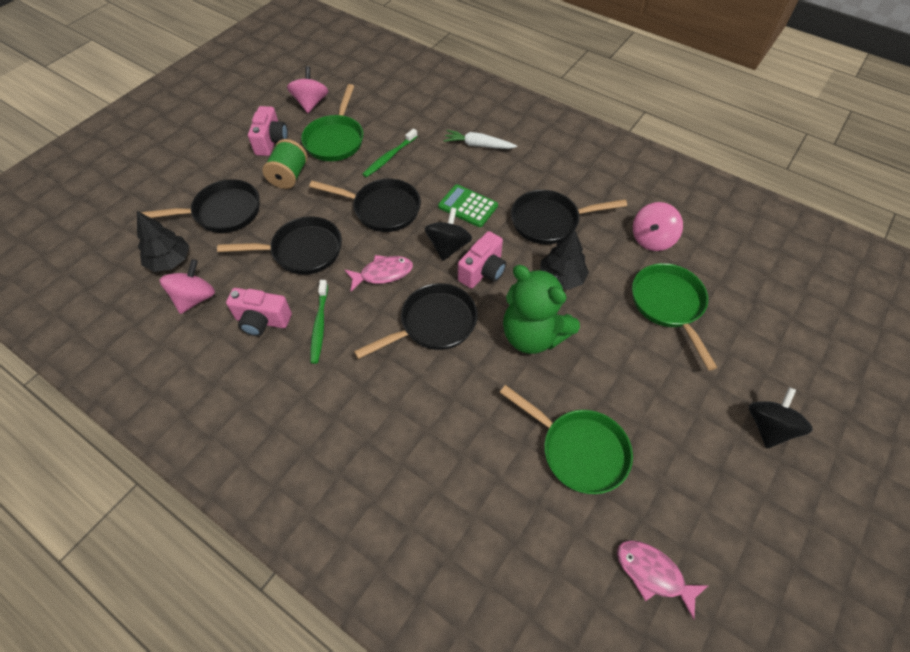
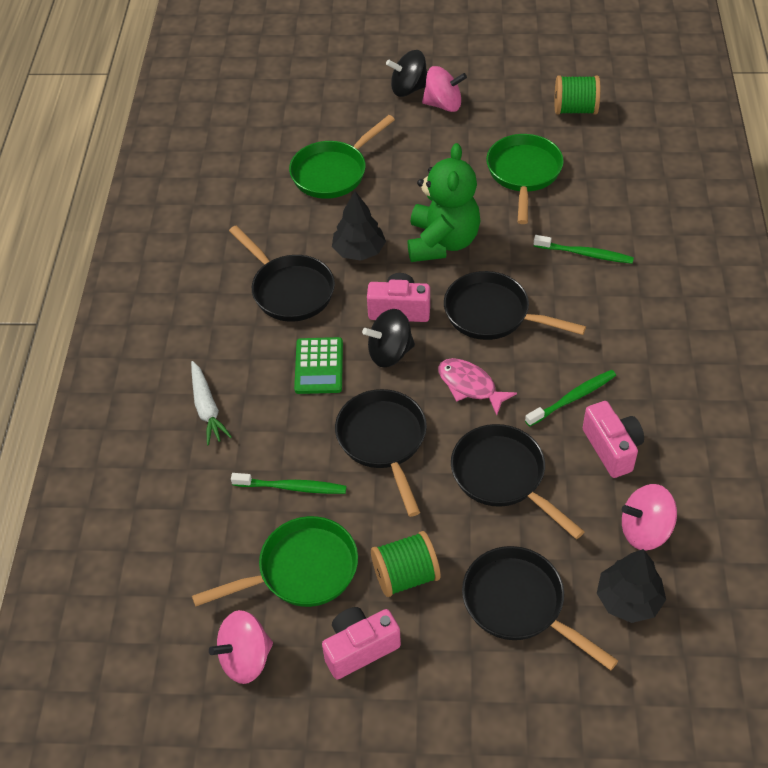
camera: 120 degrees left, 5 degrees down
(443, 431) = (585, 254): none -> green toothbrush
(652, 239) = (256, 208): pink spinning top -> pink spinning top (443, 105)
(653, 573) = (575, 109): pink fish -> green spool

